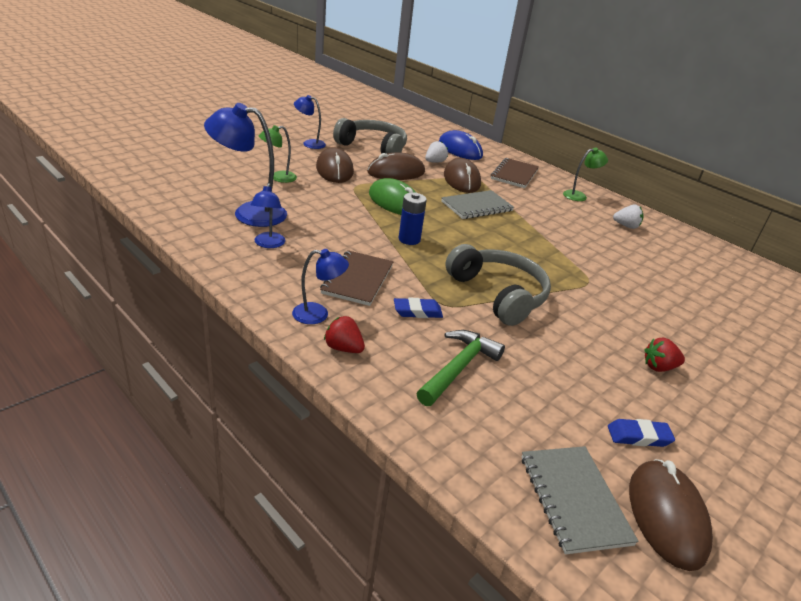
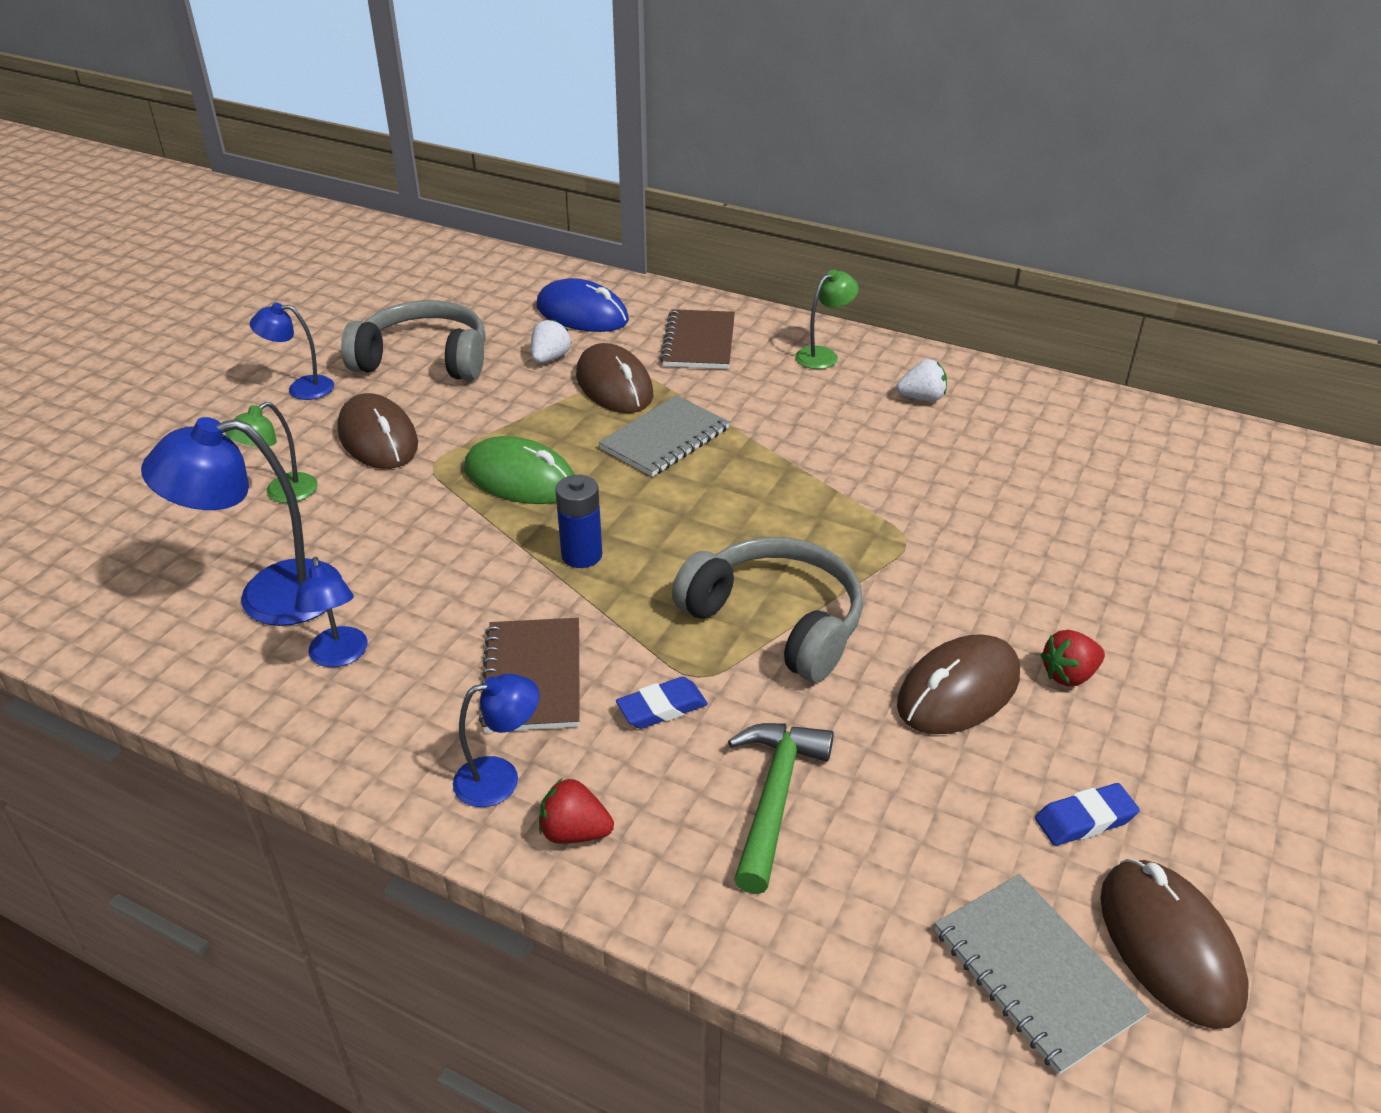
camera: 15 degrees left, 5 degrees up
(396, 172) = (492, 406): brown mouse -> brown mouse (958, 690)

